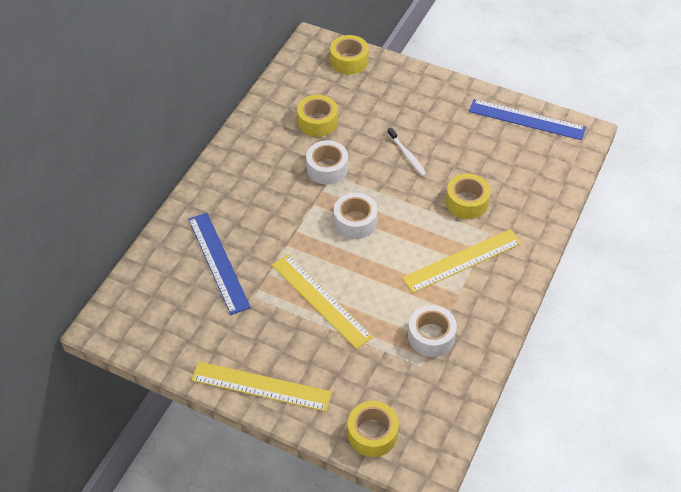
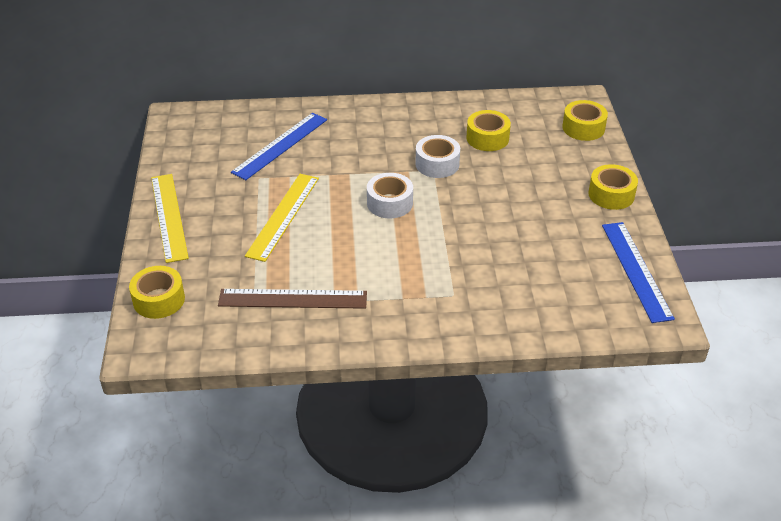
camera: 60 degrees right, 10 degrees down
(407, 155) = (501, 205): white toothbrush -> none
(431, 336) = (293, 299): white tape -> brown ruler
(462, 260) = (401, 288): yellow ruler -> none
(466, 202) = (479, 266): yellow tape -> yellow tape (611, 194)

